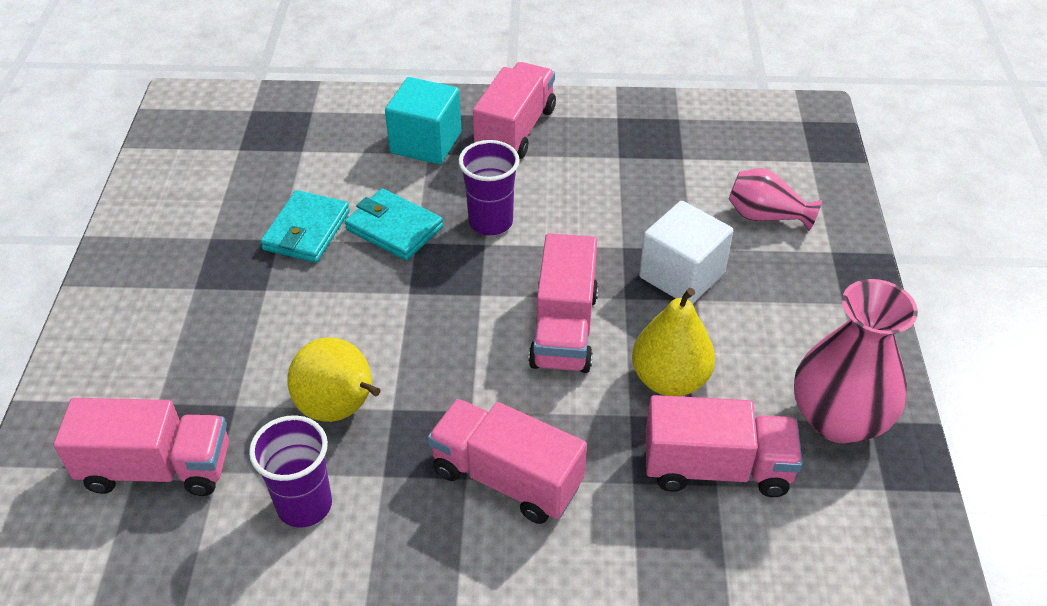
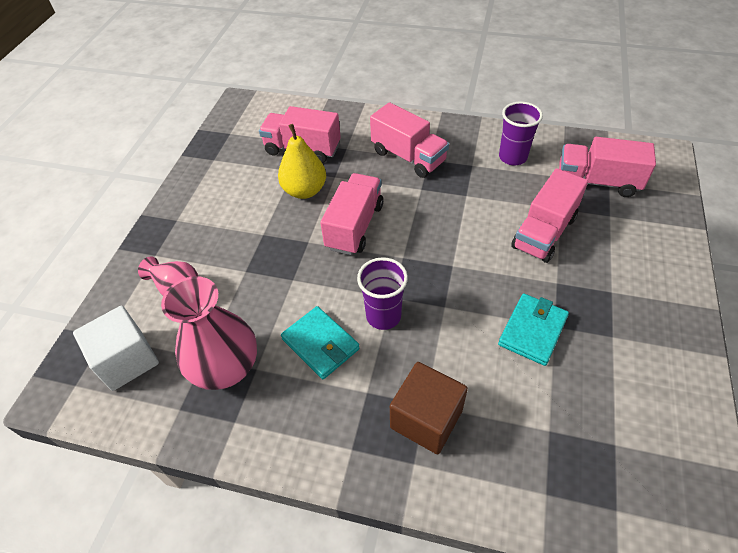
camera: 165 degrees left, 5 degrees up
(340, 409) = (497, 198): yellow pear -> none
(394, 228) = (460, 322): turquoise wallet -> turquoise wallet (320, 344)
(426, 143) = (426, 419): turquoise cube -> brown cube
(515, 130) = (337, 421): pink truck -> pink truck (544, 232)
(681, 275) = (263, 252): white cube -> white cube (127, 360)
(838, 419) = (228, 162): pink vase -> pink vase (226, 368)

